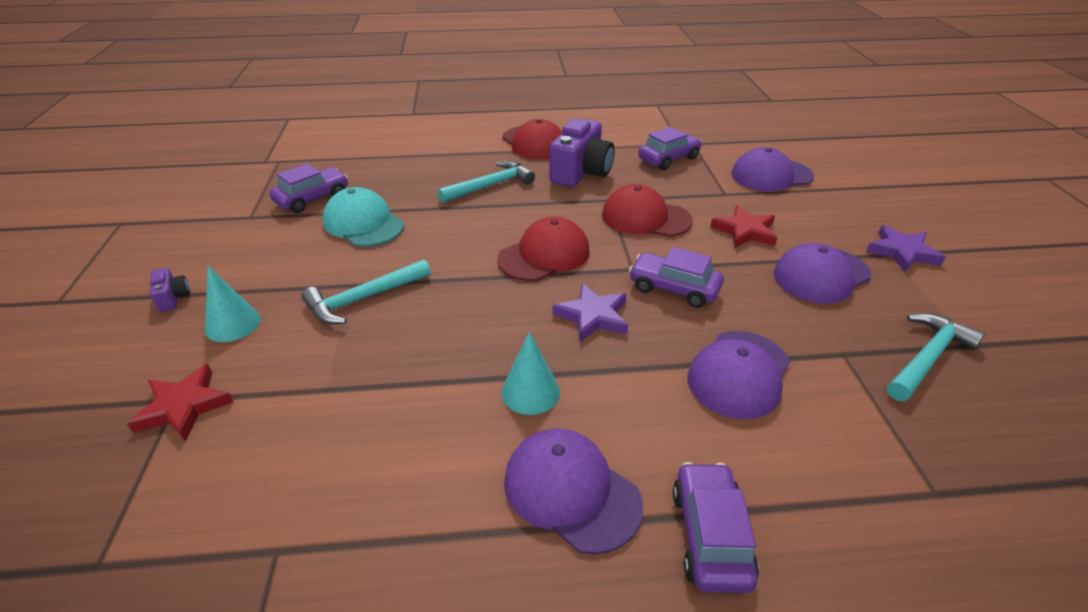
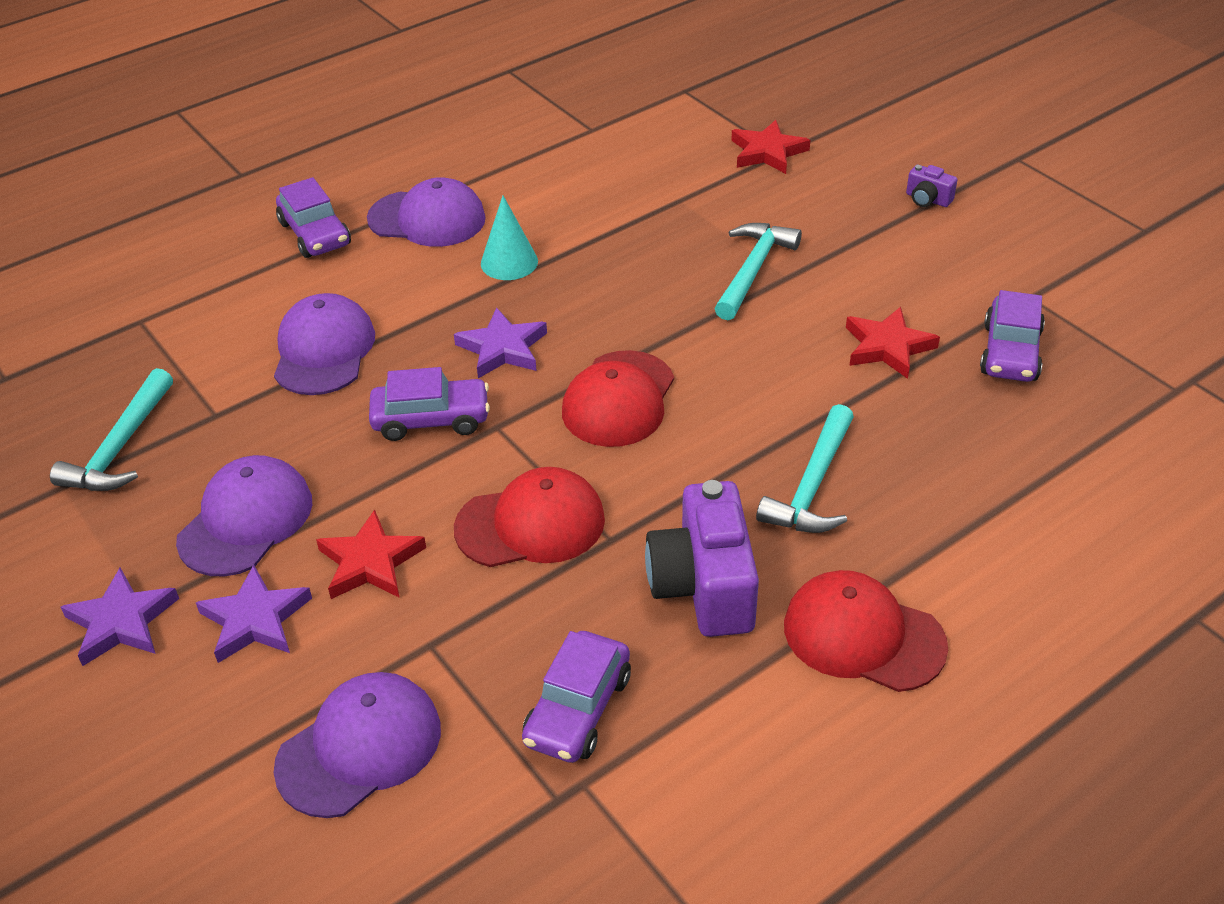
camera: 150 degrees right, 5 degrees up
(233, 324) = (834, 205): turquoise cone -> none
(363, 223) = (887, 347): turquoise cap -> red star
(818, 229) = (255, 620): none -> purple star

